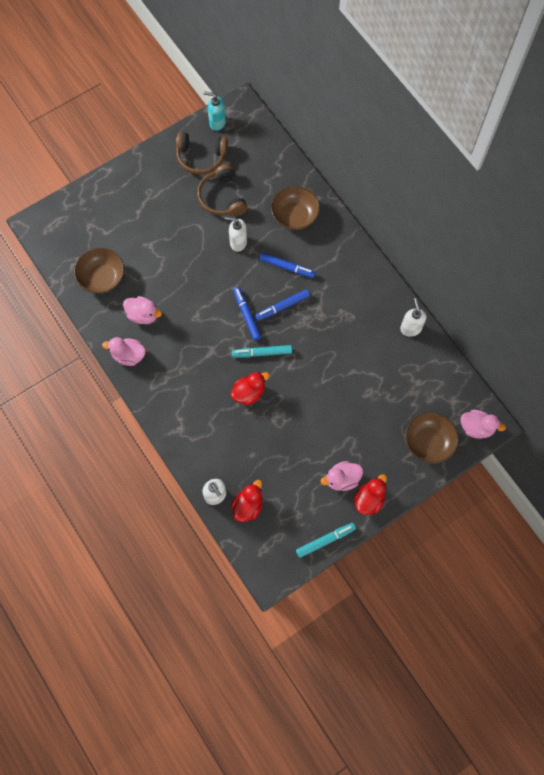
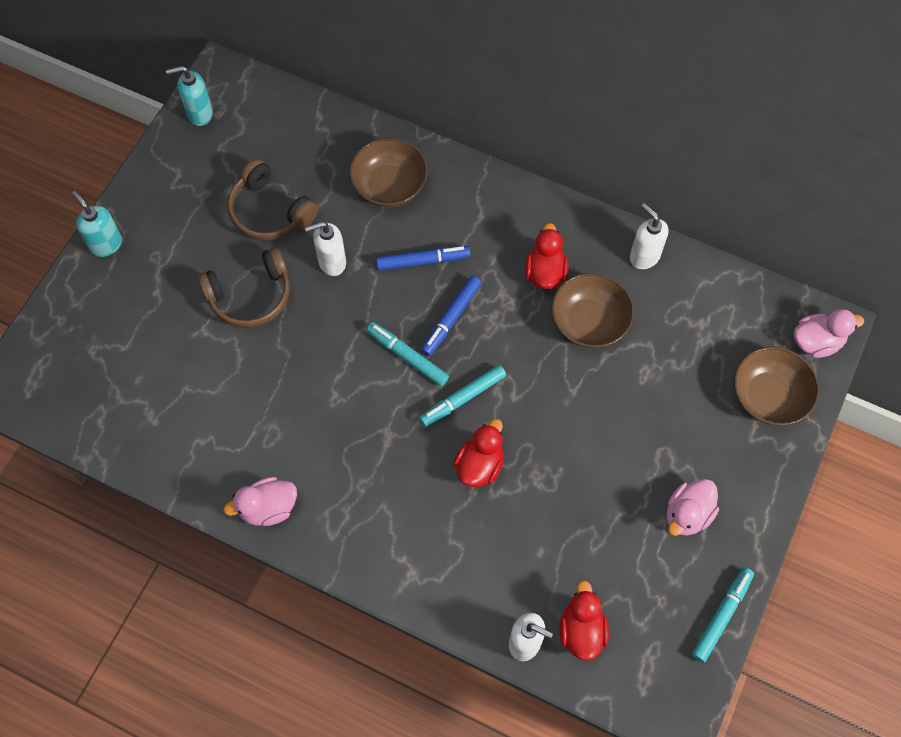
camera: 30 degrees left, 5 degrees down
(102, 278) = (158, 415): brown bowl -> brown bowl (589, 322)
(127, 172) = (106, 244): none -> turquoise soap dispenser
(143, 315) = (254, 437): pink duck -> none
(201, 157) = (205, 171): brown headphones -> brown headphones (250, 296)
(246, 315) = (407, 357): blue marker -> turquoise marker
(369, 499) = (742, 522): red duck -> red duck (545, 272)

